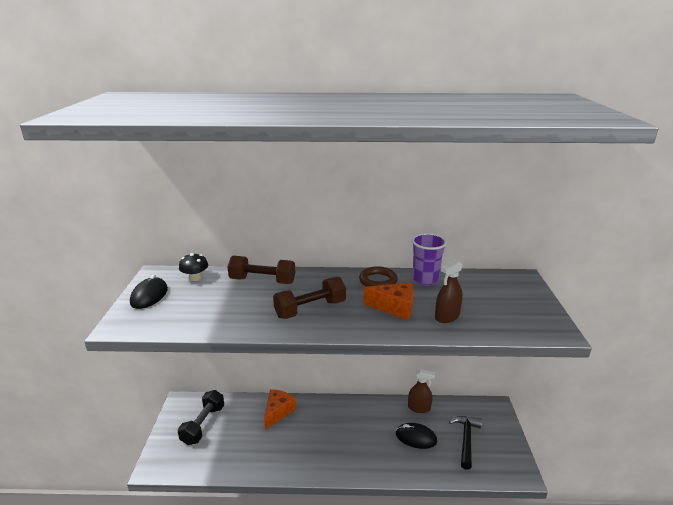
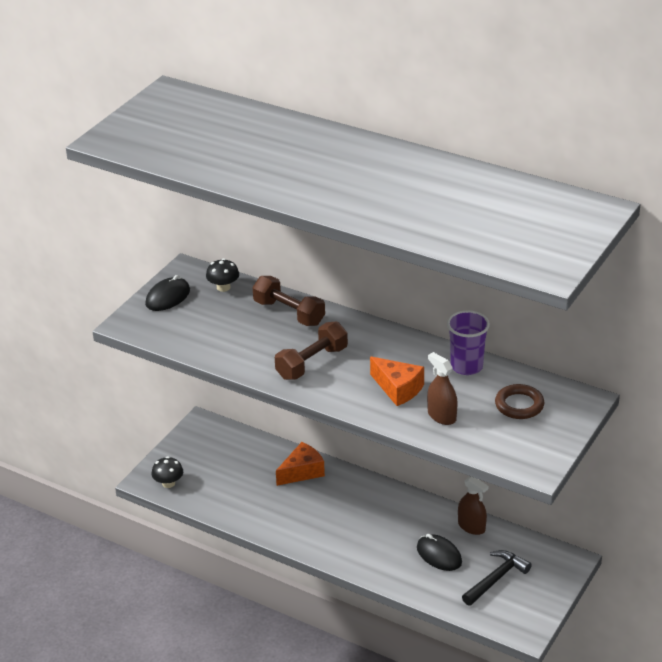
camera: 30 degrees right, 10 degrees up
(175, 461) = (168, 483): none -> black mushroom
(203, 424) = (214, 456): black dumbbell -> none
(310, 309) = (312, 363): brown dumbbell -> brown dumbbell turned 45 degrees counterclockwise
(378, 281) = (412, 351): brown ring -> brown ring (519, 405)
(447, 316) = (441, 416): brown spray bottle -> brown spray bottle turned 60 degrees clockwise

